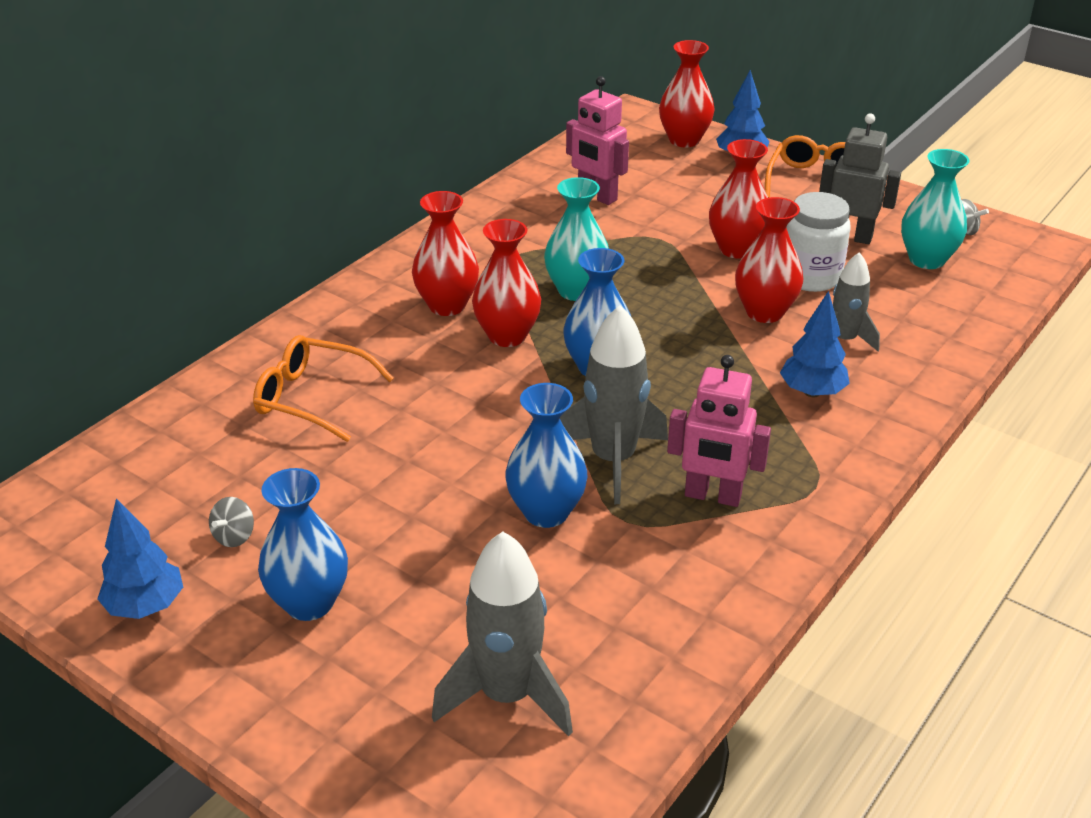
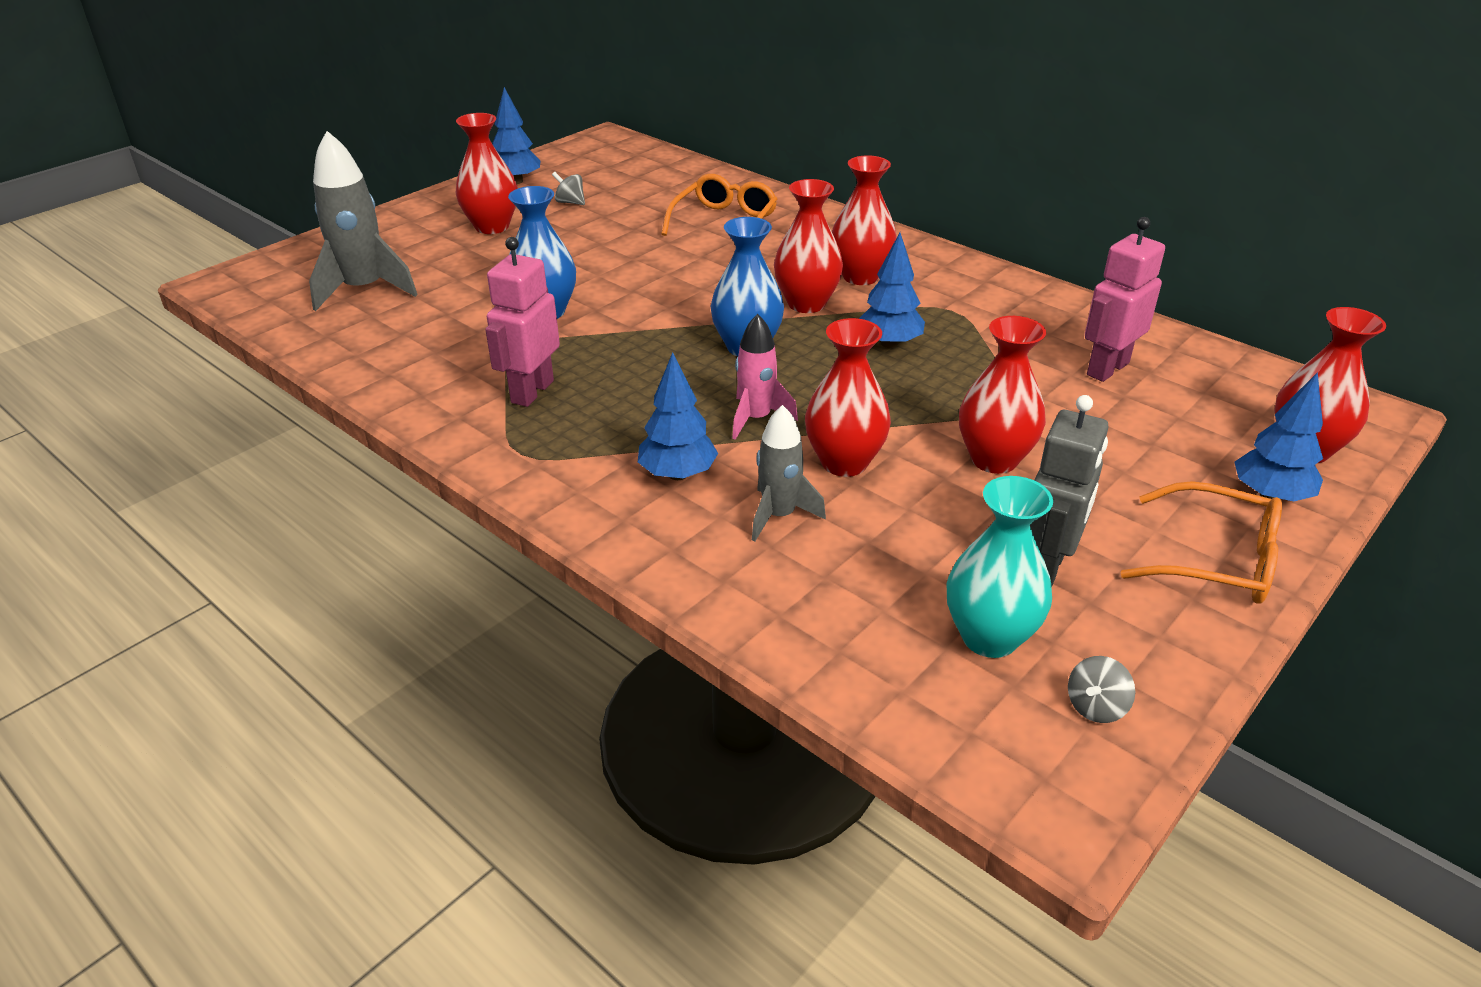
camera: 95 degrees right, 0 degrees up
(309, 603) = (492, 226): blue vase -> red vase
(576, 291) = (889, 343): turquoise vase -> blue tree
(613, 460) = (601, 345): grey rocket -> none
(717, 356) = (756, 418): none -> pink rocket
(810, 277) = (928, 511): white jar -> none

